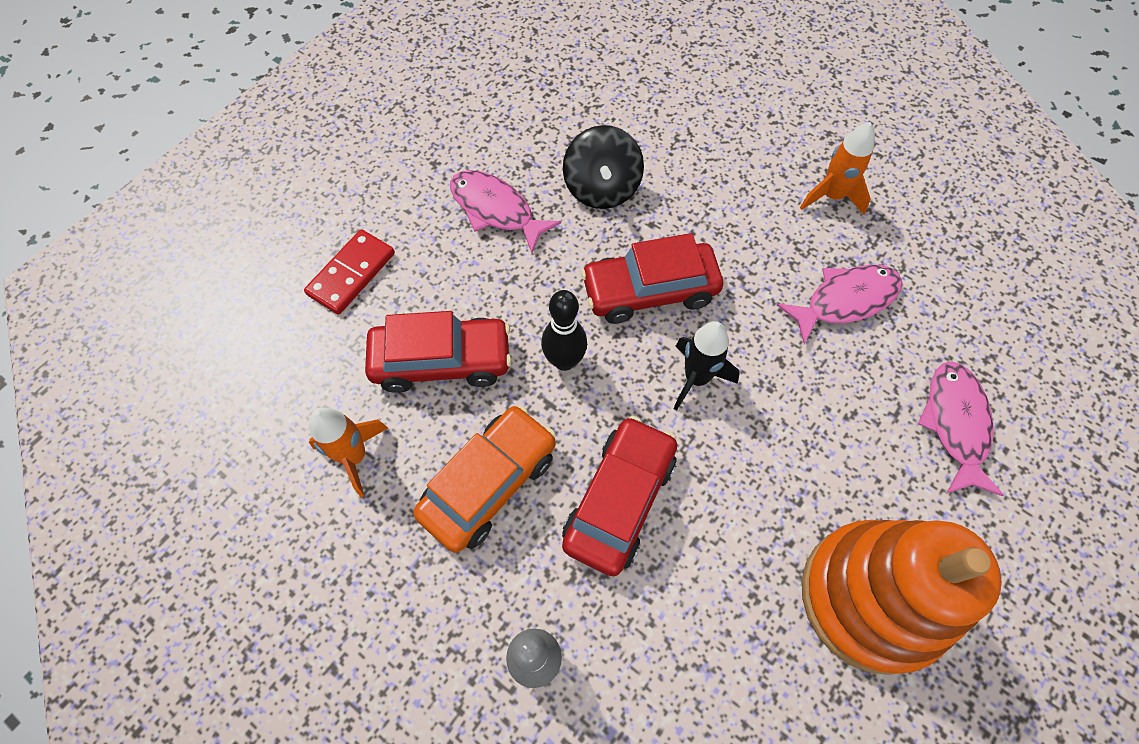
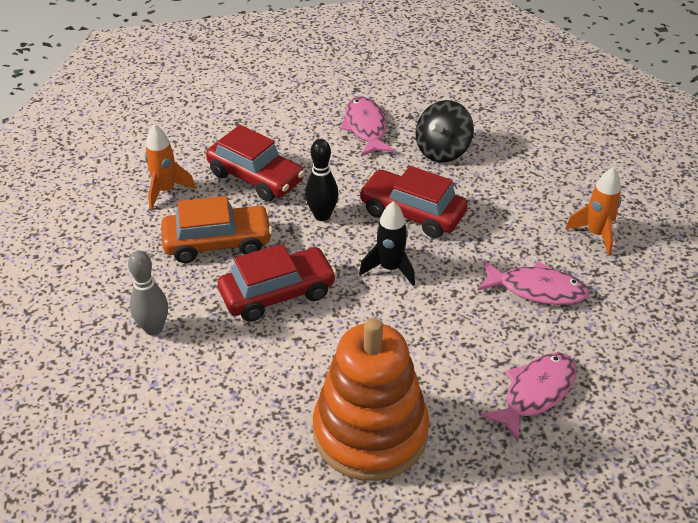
camera: 40 degrees right, 20 degrees down
(351, 274) = (253, 114): red domino -> none

